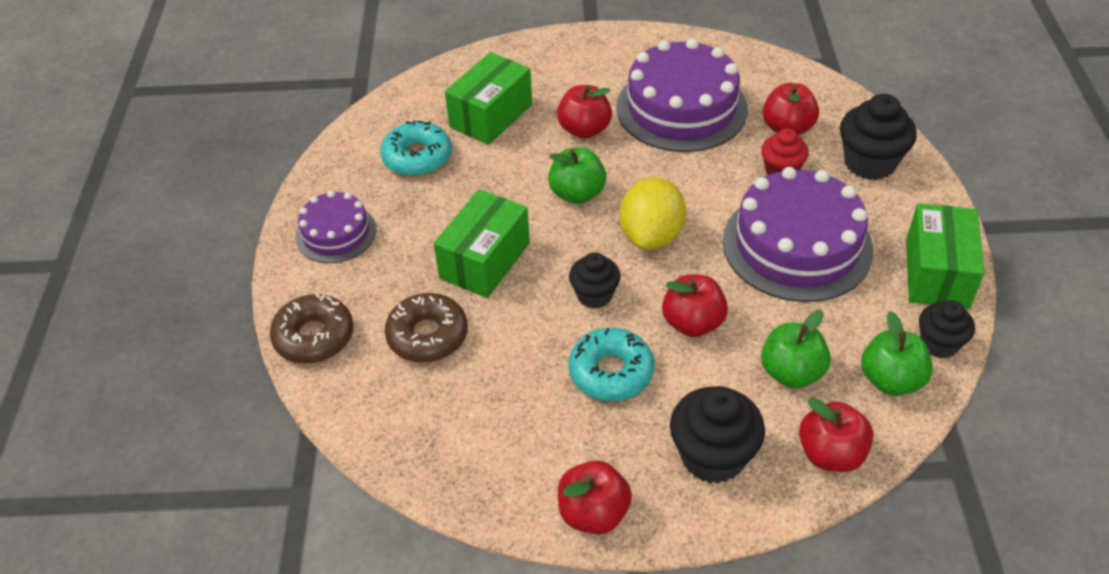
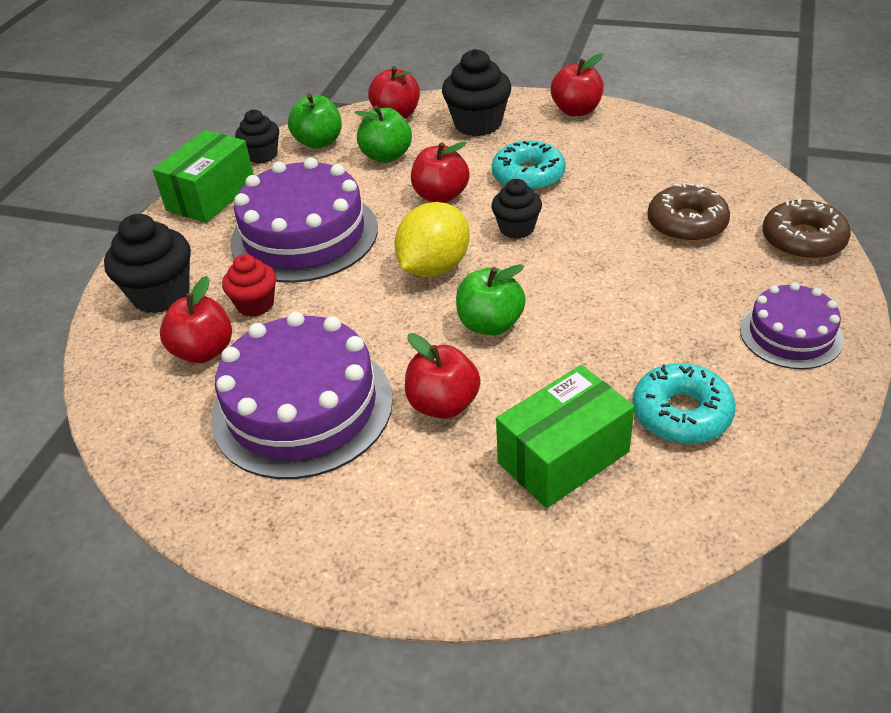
camera: 160 degrees left, 5 degrees down
(485, 260) = (617, 275): green box -> none

